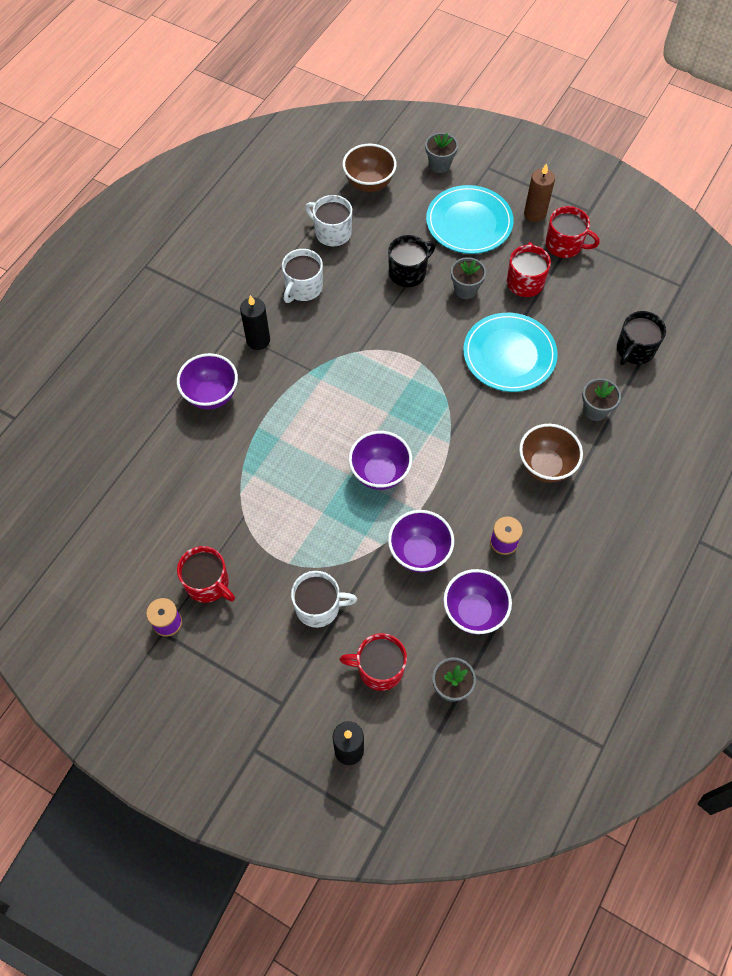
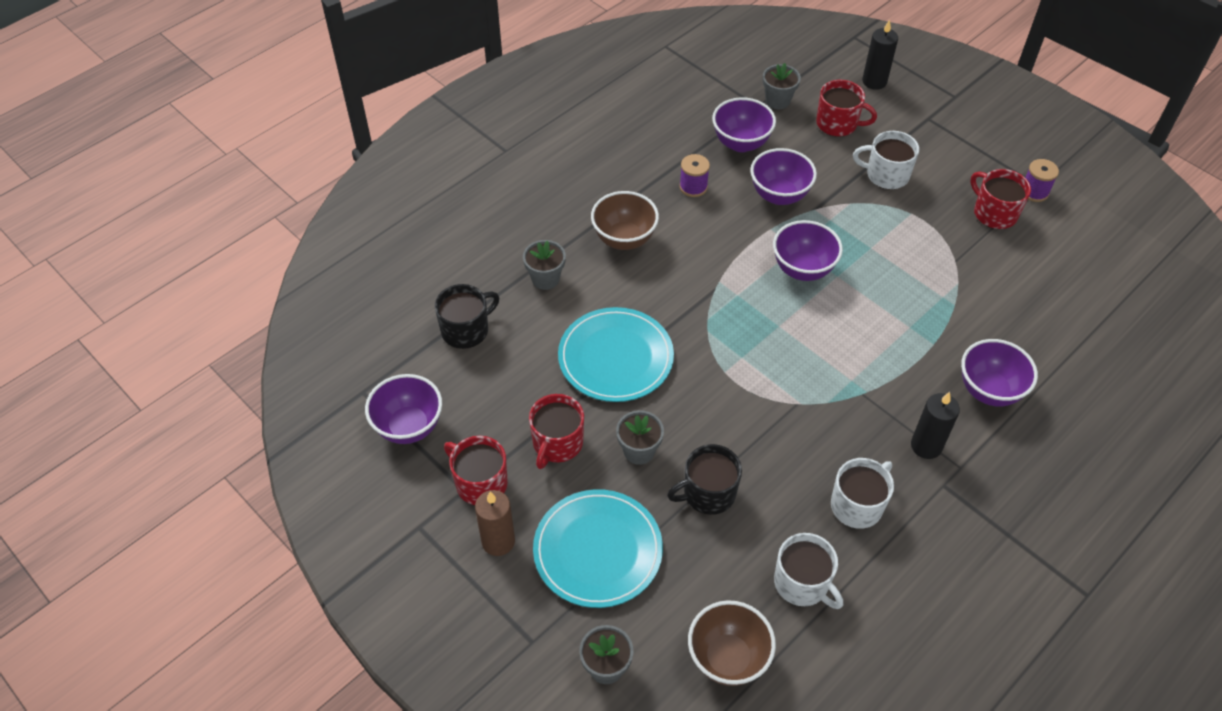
camera: 165 degrees left, 10 degrees down
(634, 269) = (409, 427): none -> purple bowl

